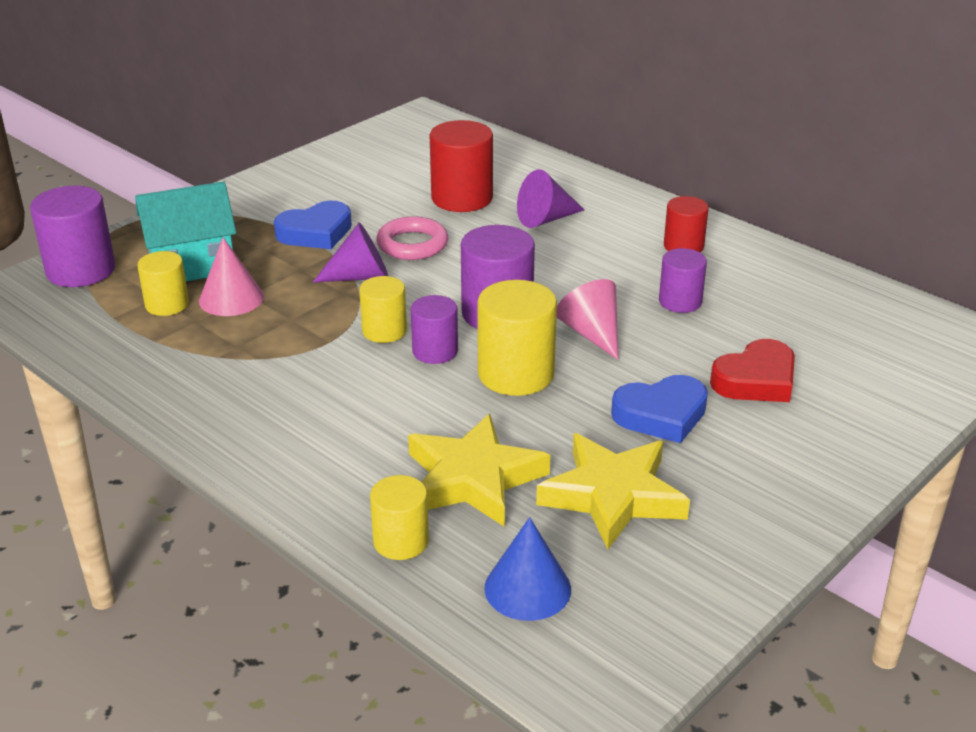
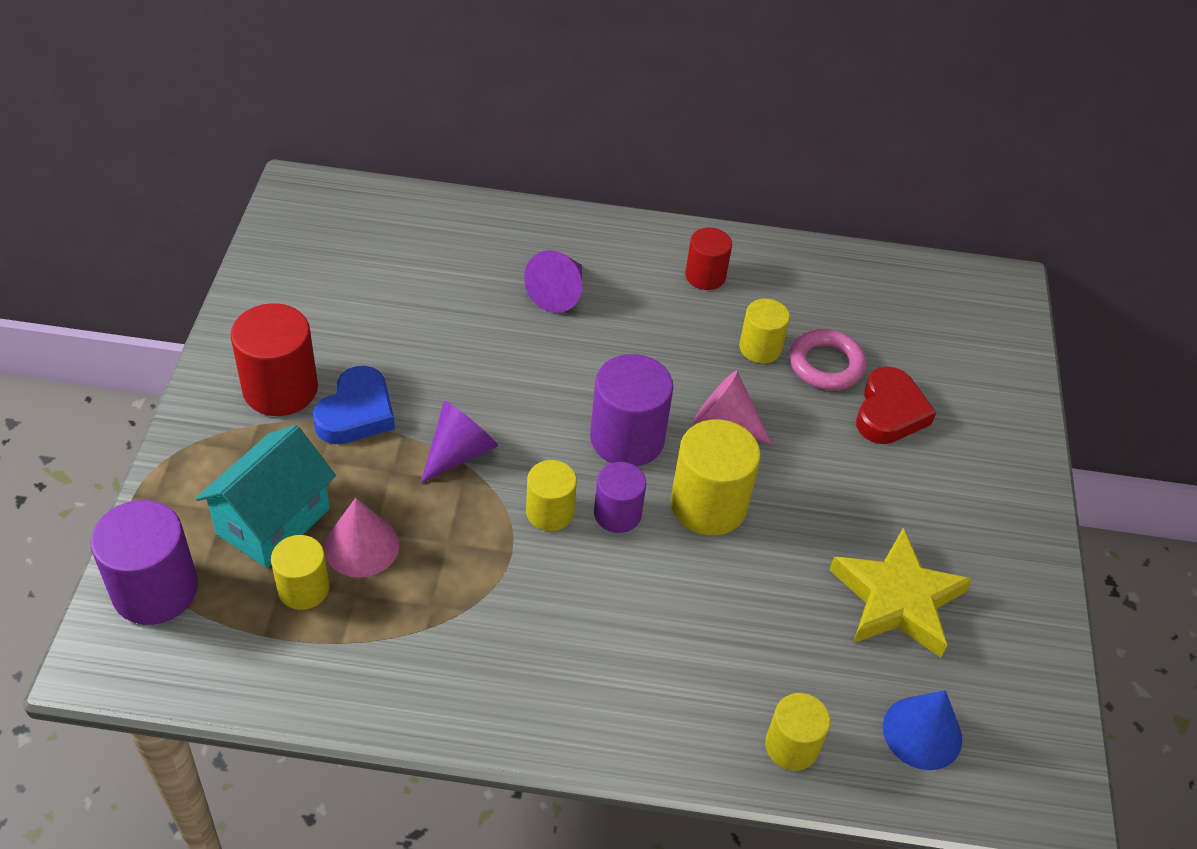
camera: 40 degrees left, 15 degrees up
(412, 244) = (468, 385): pink ring -> pink ring (826, 364)
(462, 198) = (455, 298): red cylinder -> red cylinder (280, 389)
(473, 479) = (783, 644): yellow star -> none
(661, 415) = (856, 490): blue heart -> none
(680, 302) = (760, 348): purple cylinder -> yellow cylinder

